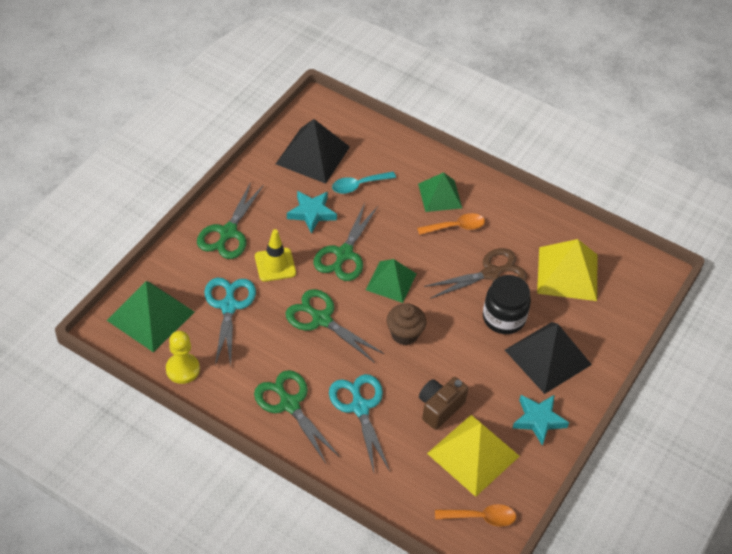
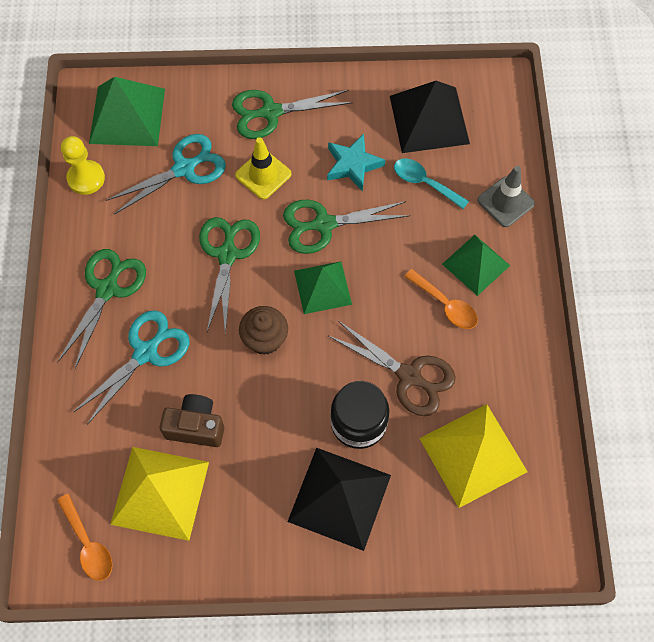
camera: 60 degrees right, 15 degrees up
(408, 155) = (505, 202): none -> grey traffic cone
(538, 420) = (248, 534): turquoise star -> none

